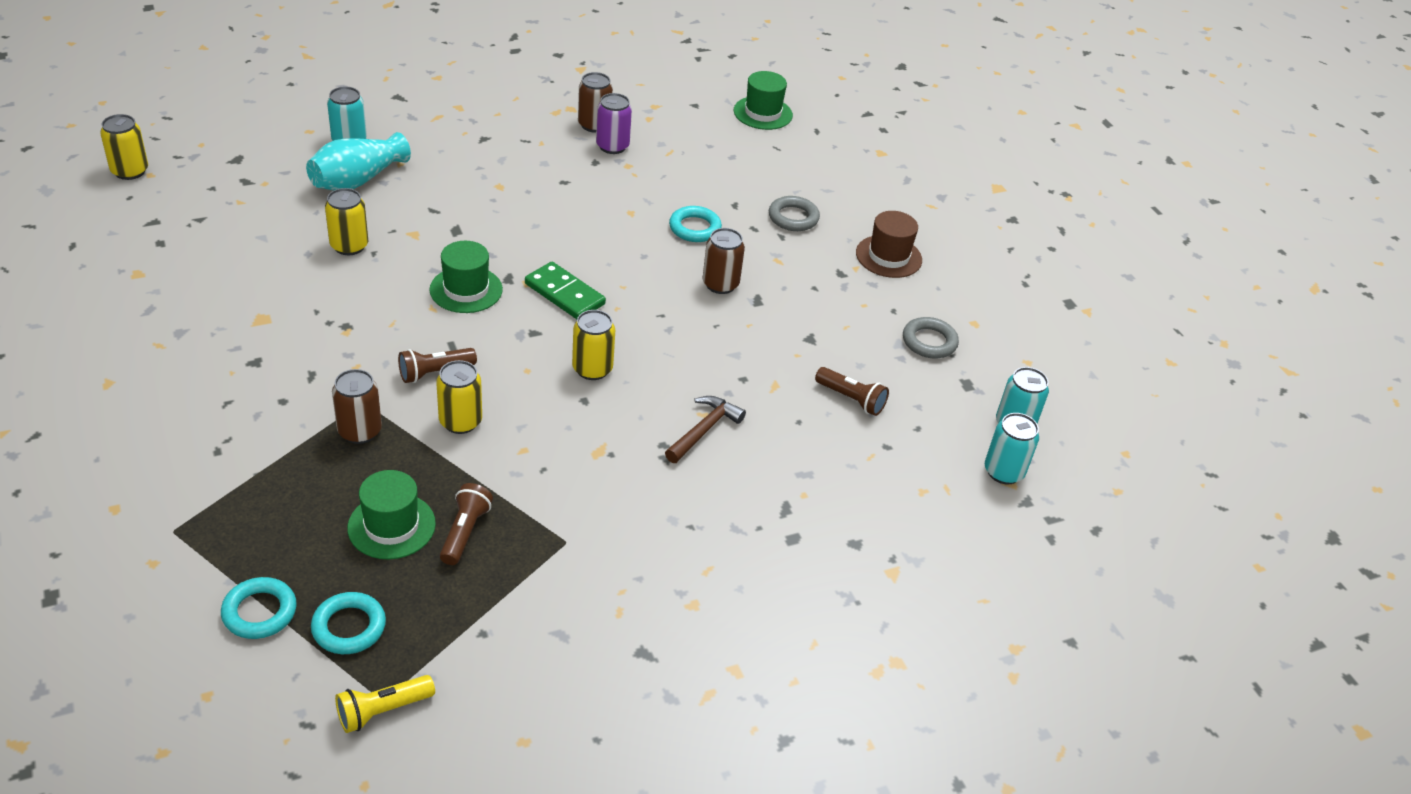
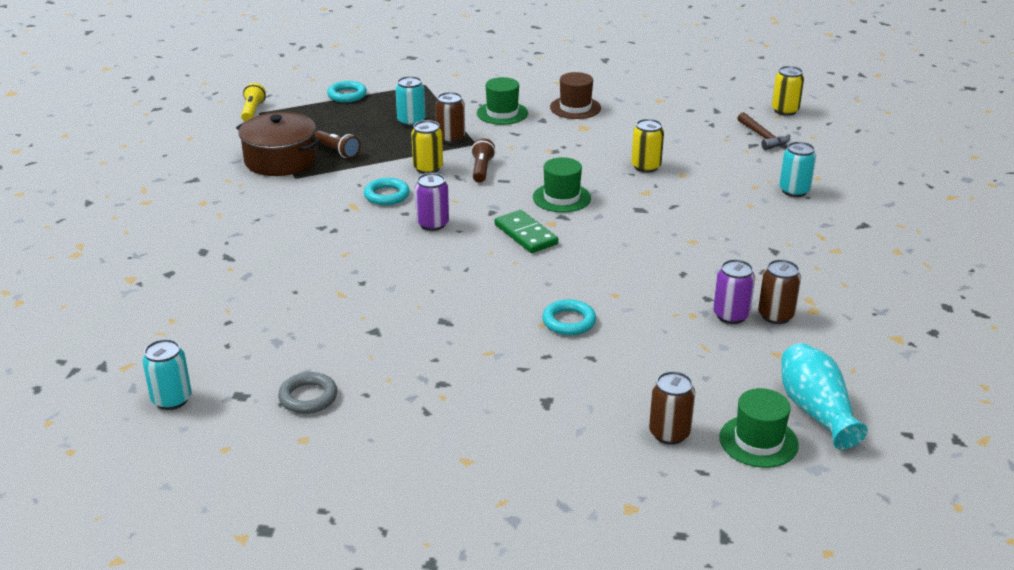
camera: 125 degrees right, 10 degrees down
(349, 627) = (311, 112): turquoise ring -> turquoise ring (387, 195)
(357, 180) = (733, 184): turquoise vase -> turquoise vase (816, 411)
(391, 526) = (366, 133): green hat -> green hat (502, 113)
(527, 583) = (280, 160): none -> brown pot
(565, 294) = (525, 234): green domino -> green domino turned 75 degrees clockwise
(592, 369) = (432, 224): yellow can -> purple can
(704, 430) = (329, 249): brown hammer -> brown hammer (763, 137)
(720, 284) = (480, 309): brown can -> brown can (669, 433)
(793, 217) = (546, 387): grey ring -> none
(851, 399) = (290, 324): brown flashlight -> none
(888, 256) = (441, 426): brown hat -> brown hat (575, 108)
(1003, 472) = (139, 368): turquoise can -> turquoise can (411, 121)

